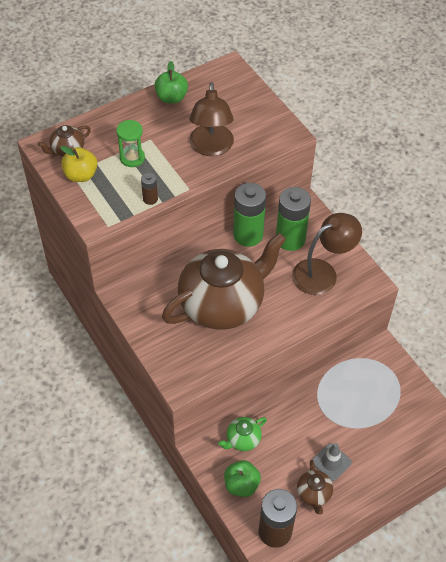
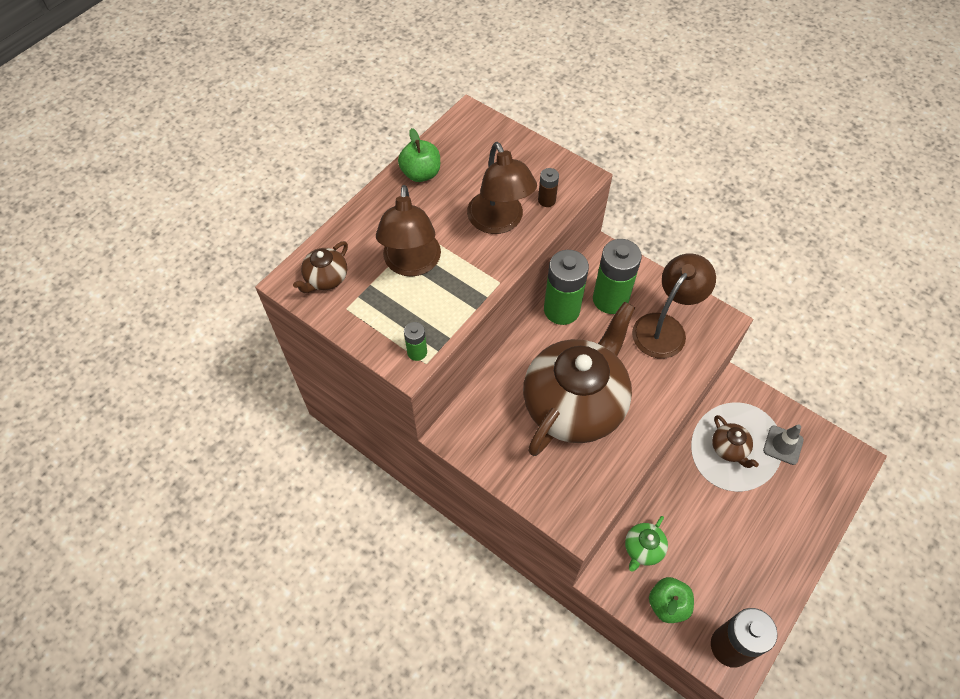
camera: 20 degrees left, 5 degrees up
(81, 175) = (359, 307): yellow apple -> none
(105, 217) = (417, 352): none -> green battery
(132, 158) = (411, 264): green hourglass -> brown lamp
(150, 199) = (460, 310): brown battery -> brown battery (546, 200)
(314, 494) = (749, 584): brown teapot -> brown teapot (729, 449)
(331, 462) = (748, 538): grey traffic cone -> grey traffic cone (783, 445)

